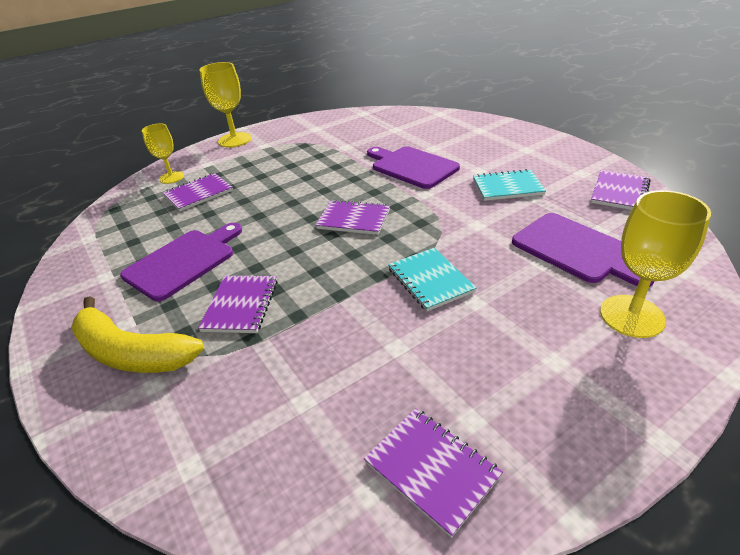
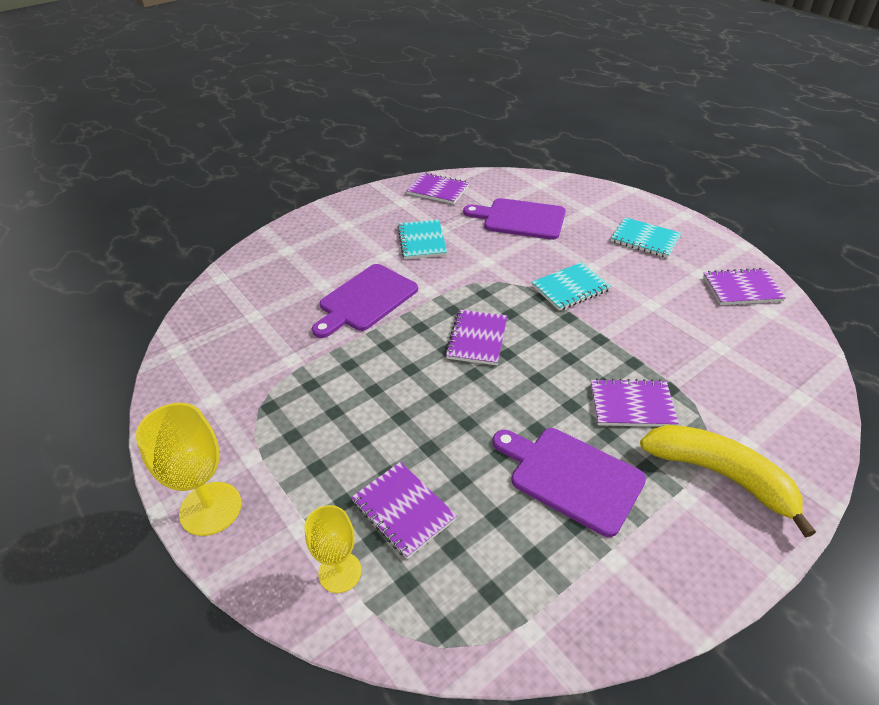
camera: 95 degrees left, 5 degrees up
(132, 352) = (720, 475): yellow banana -> yellow banana turned 75 degrees counterclockwise
(432, 469) = (741, 289): purple notebook -> purple notebook turned 45 degrees clockwise
(558, 367) = (645, 239): none -> turquoise notebook
(575, 249) = (520, 219): purple cutting board -> purple cutting board turned 120 degrees counterclockwise
(632, 316) = (590, 208): yellow goblet -> none

